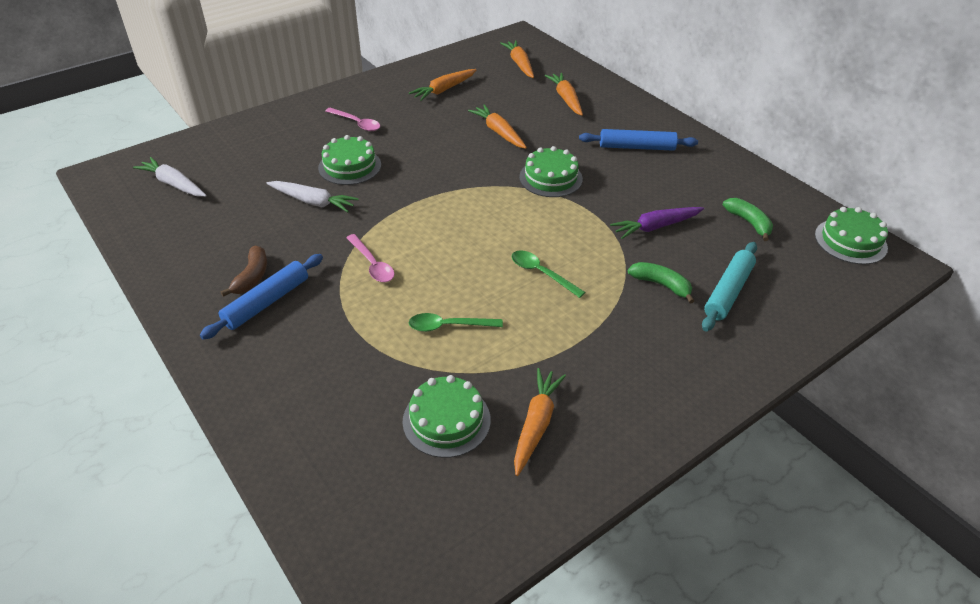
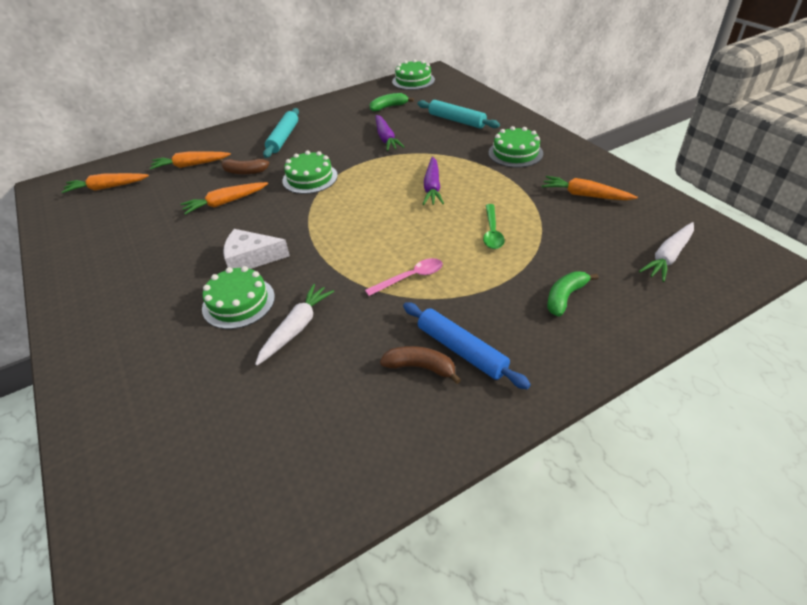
camera: 80 degrees left, 0 degrees up
(174, 184) = (204, 485): white carrot -> white carrot (668, 257)
(356, 123) = (150, 301): pink spoon -> none
(409, 163) = (251, 258): none -> white cheese
(444, 90) = (122, 236): orange carrot -> none
(446, 420) = (590, 233): green cake -> green cake (515, 153)
(541, 273) = (432, 187): green spoon -> purple carrot
(558, 133) = (244, 172): none -> brown banana
(636, 147) = (283, 138): blue rolling pin -> turquoise rolling pin
(661, 285) = (448, 141): green banana -> green banana (565, 297)

